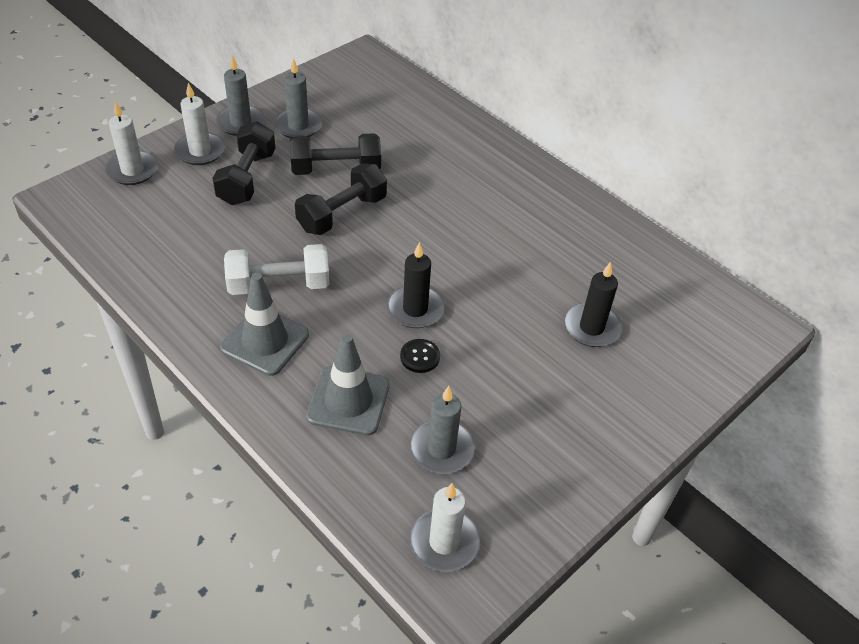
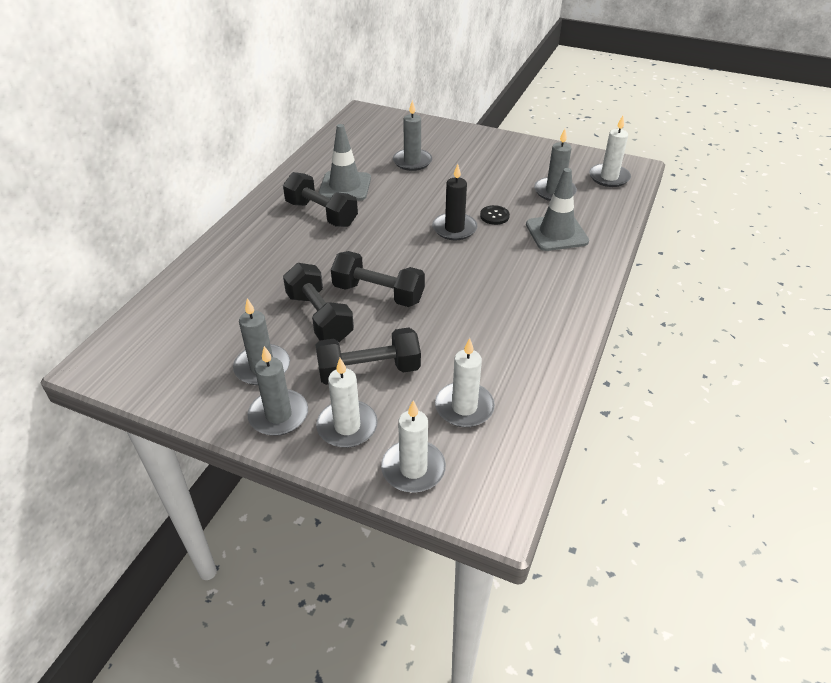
camera: 110 degrees left, 5 degrees down
(162, 217) = (464, 407): none -> white candle
(265, 341) = (545, 285): grey traffic cone -> grey traffic cone (345, 186)
(279, 284) = (485, 299): white dumbbell -> none
(506, 214) = (321, 214): none -> black dumbbell
(591, 327) = (412, 162): black candle -> grey candle

